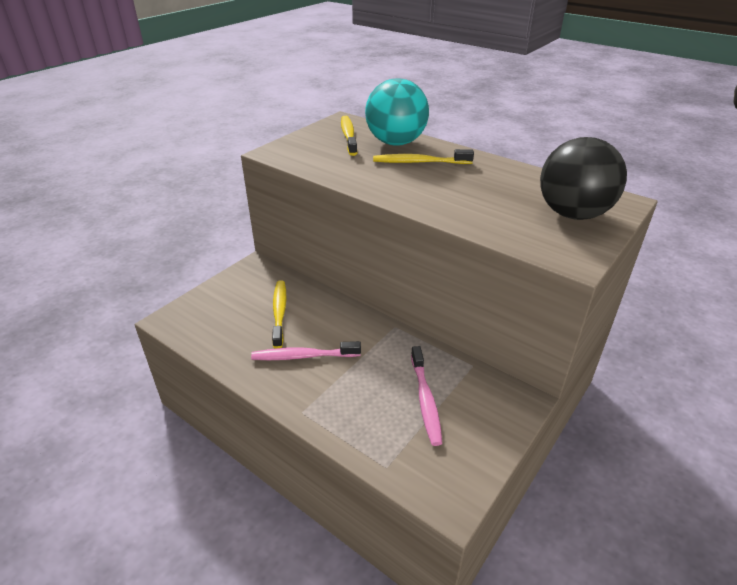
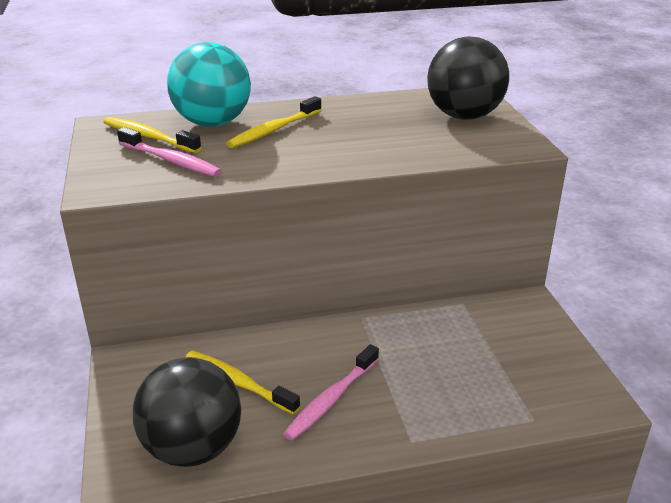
camera: 50 degrees left, 5 degrees down
(214, 327) = (192, 448): none -> black ball
(425, 400) = (477, 353): pink toothbrush -> pink toothbrush (171, 160)

